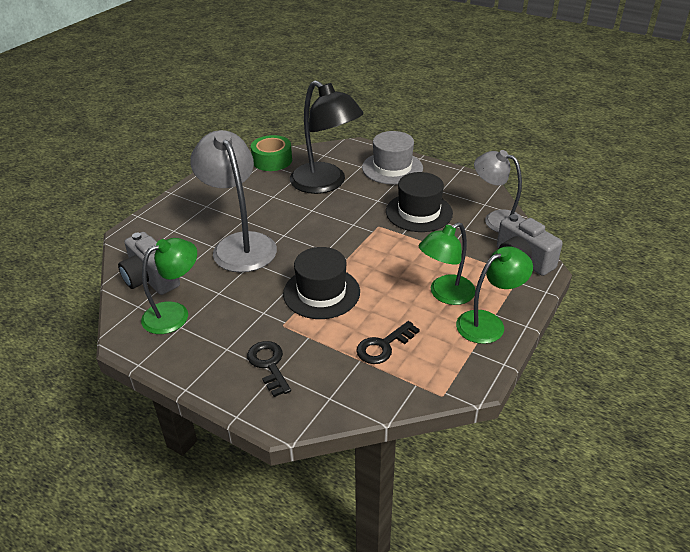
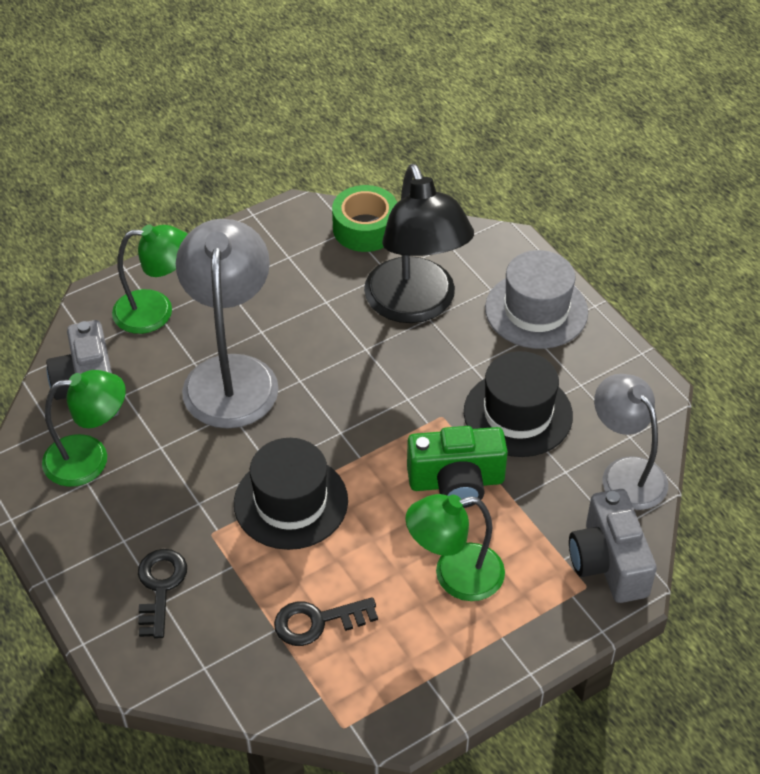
camera: 25 degrees right, 10 degrees up
(410, 252) = (456, 482): none -> green camera
(488, 323) = (481, 646): green lamp -> green lamp (156, 311)

